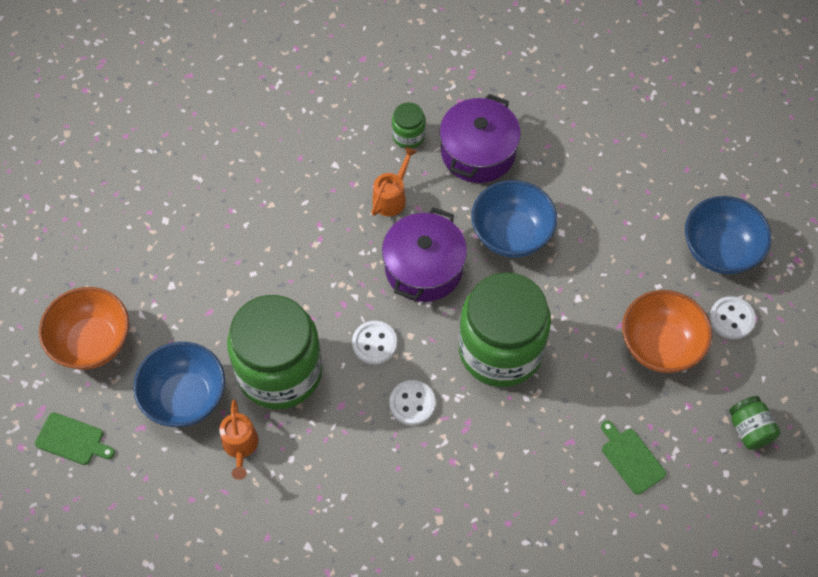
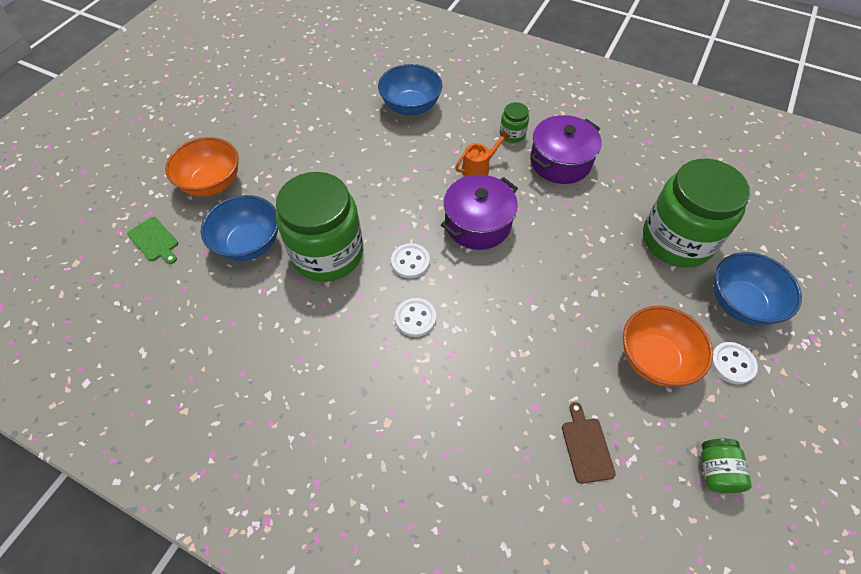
camera: 25 degrees right, 5 degrees down
(240, 446) = (266, 294): orange watering can -> none
(500, 350) = (510, 306): green jar -> green jar (677, 240)
(511, 234) = (560, 226): blue bowl -> blue bowl (411, 107)
(631, 458) = (586, 447): green cutting board -> brown cutting board

